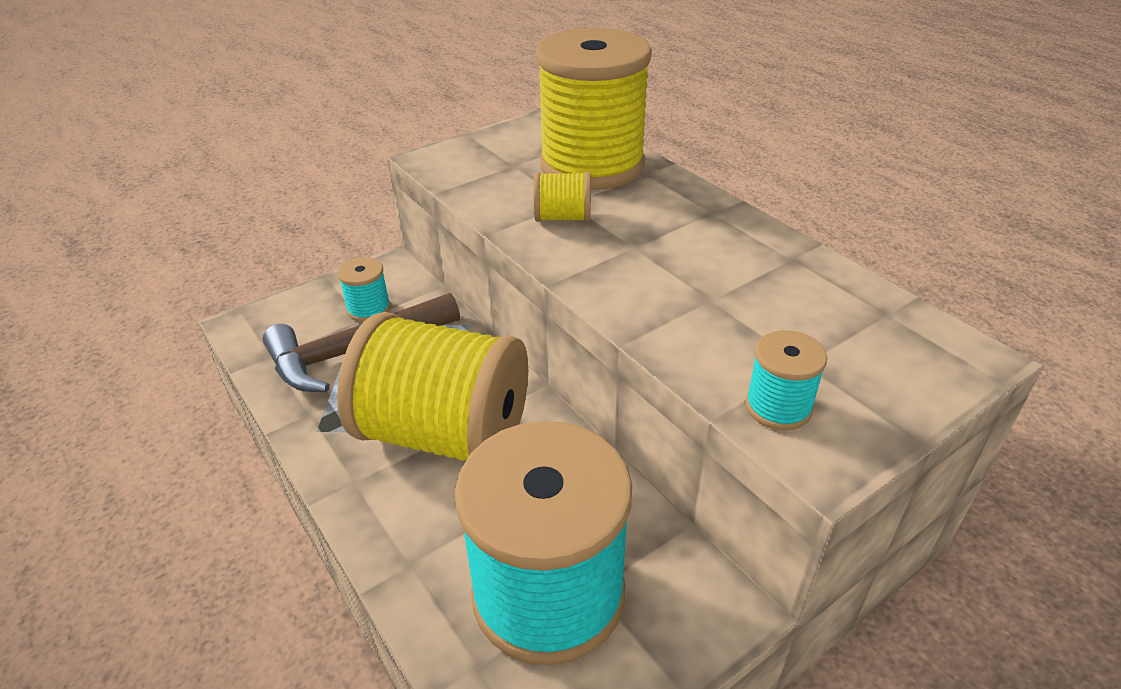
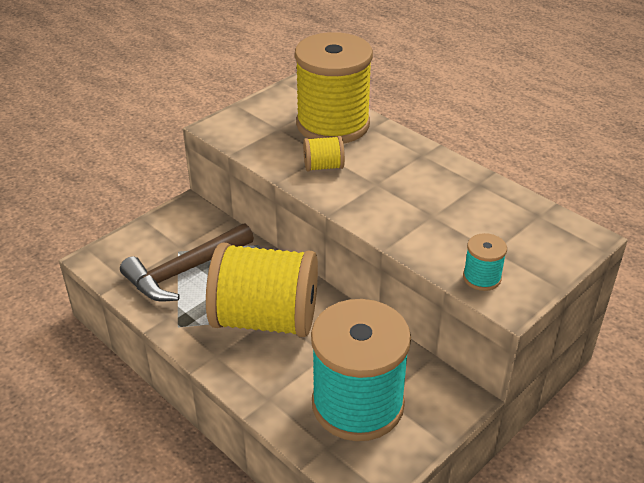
camera: 10 degrees left, 0 degrees up
(369, 309) = (183, 239): turquoise spool -> none

